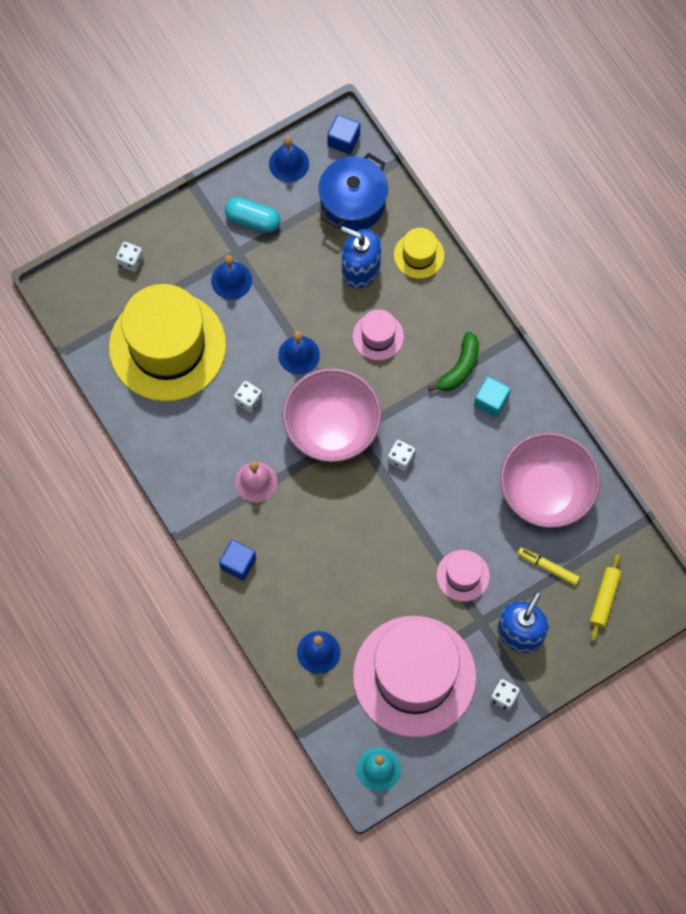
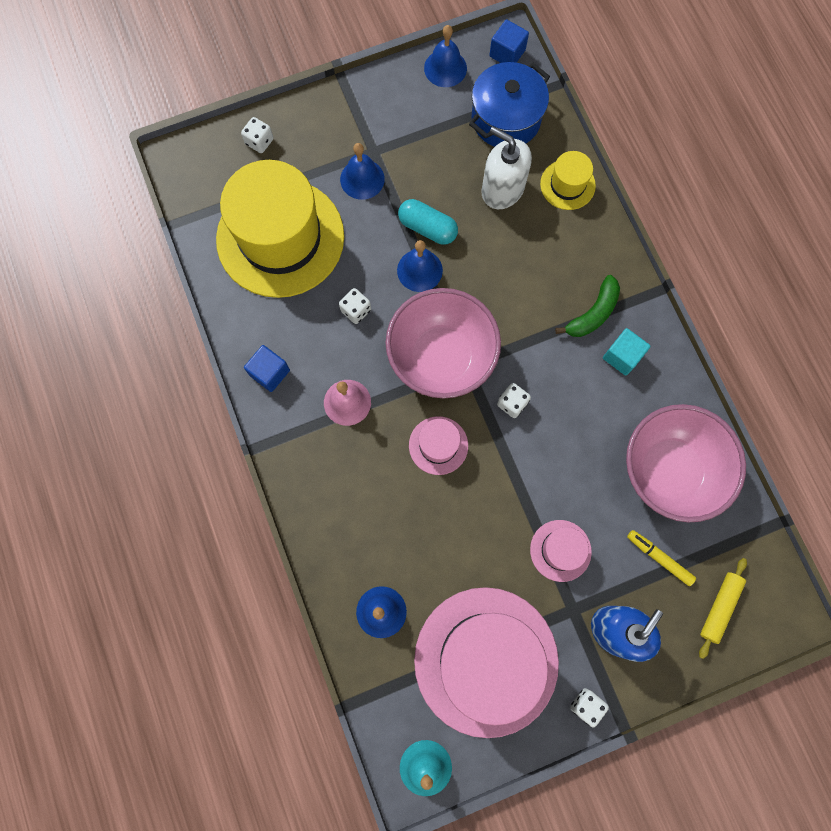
camera: 10 degrees right, 5 degrees up
(238, 563) = (310, 492): blue cube -> blue cube (269, 373)
(253, 220) = (397, 120): turquoise capsule -> turquoise capsule (427, 228)
(360, 269) = (502, 189): blue soap dispenser -> white soap dispenser
(378, 336) = (509, 264): pink hat -> pink hat (438, 445)

